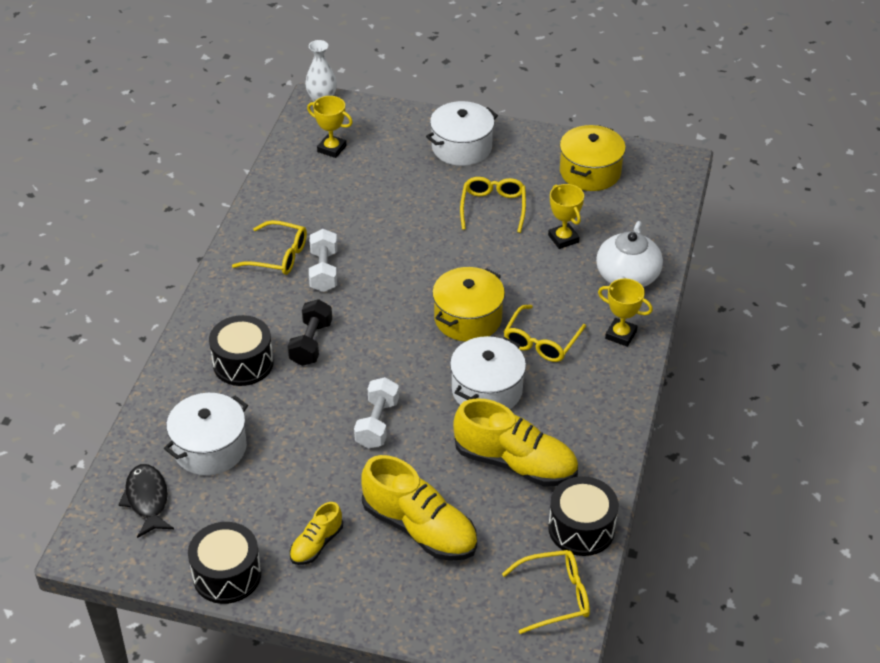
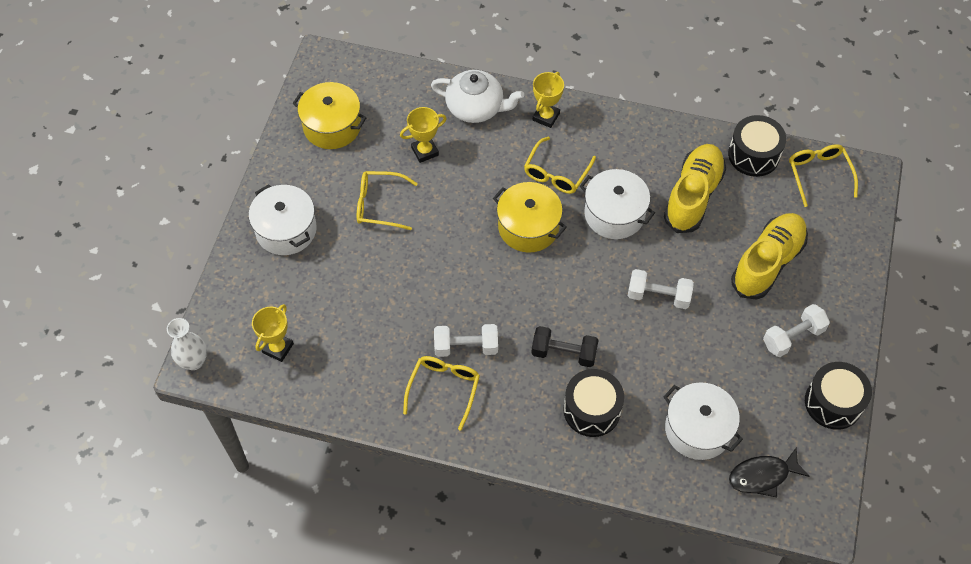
camera: 90 degrees left, 15 degrees up
(316, 544) = (793, 337): yellow shoe -> white dumbbell
(541, 342) = (556, 173): yellow glasses -> yellow glasses turned 90 degrees clockwise

